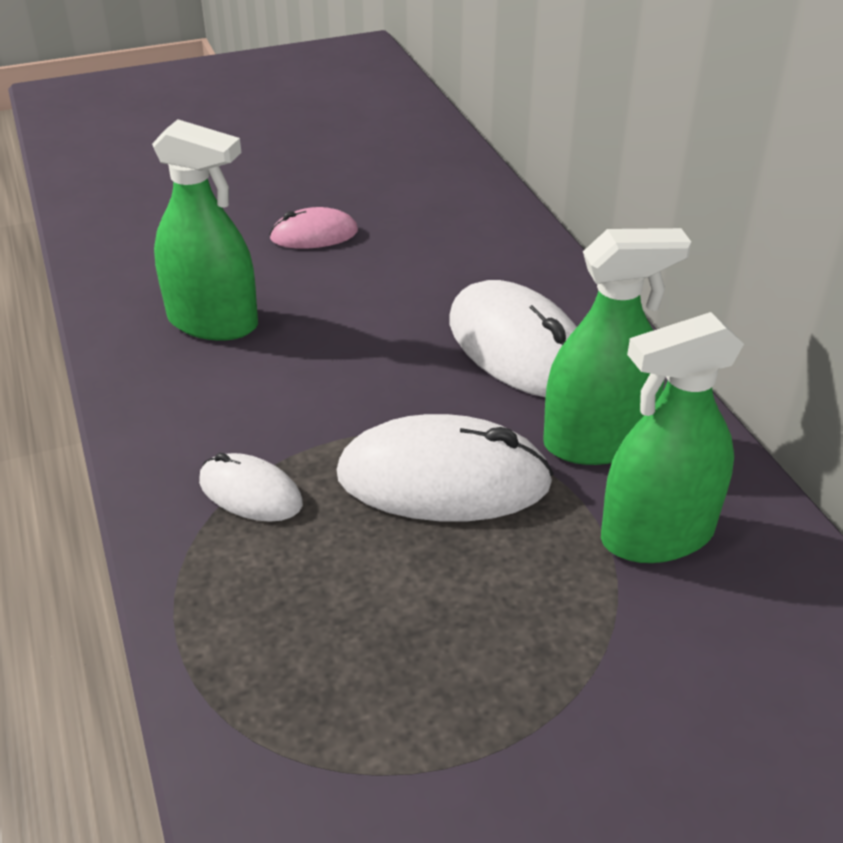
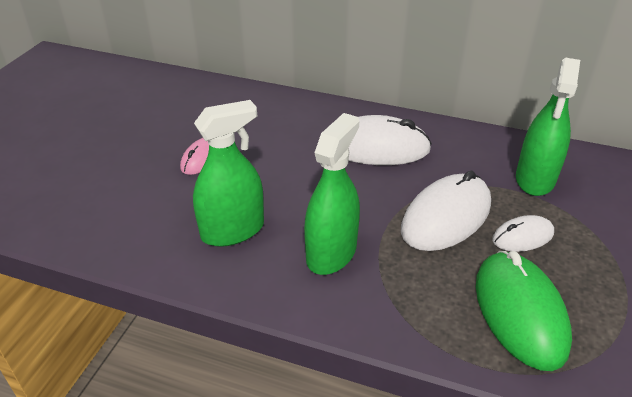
camera: 50 degrees left, 0 degrees up
(250, 493) = (394, 285): white mouse -> white mouse (522, 236)
(317, 638) = (520, 312): none -> green mouse
(597, 442) = (464, 162): green spray bottle -> green spray bottle (331, 253)

